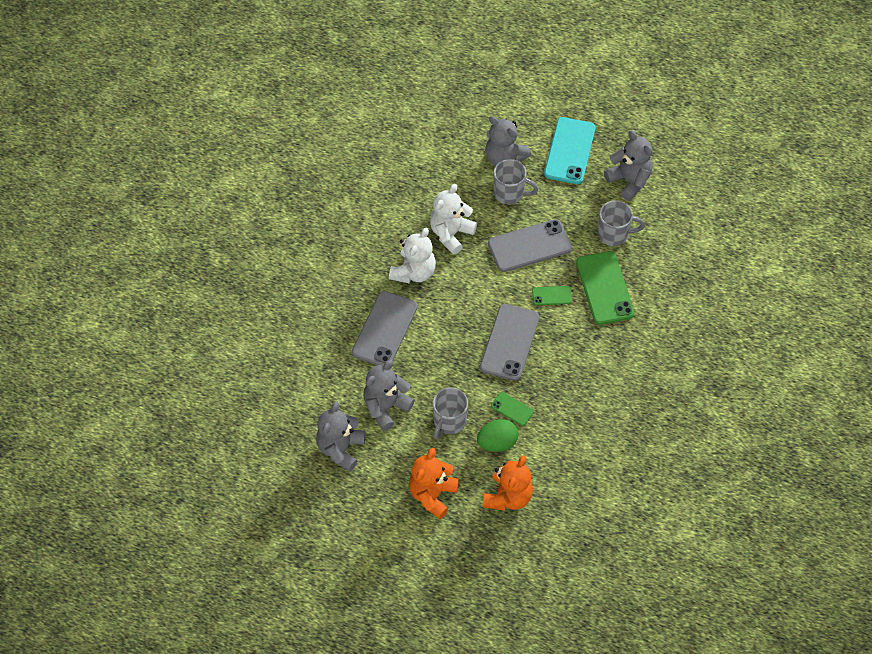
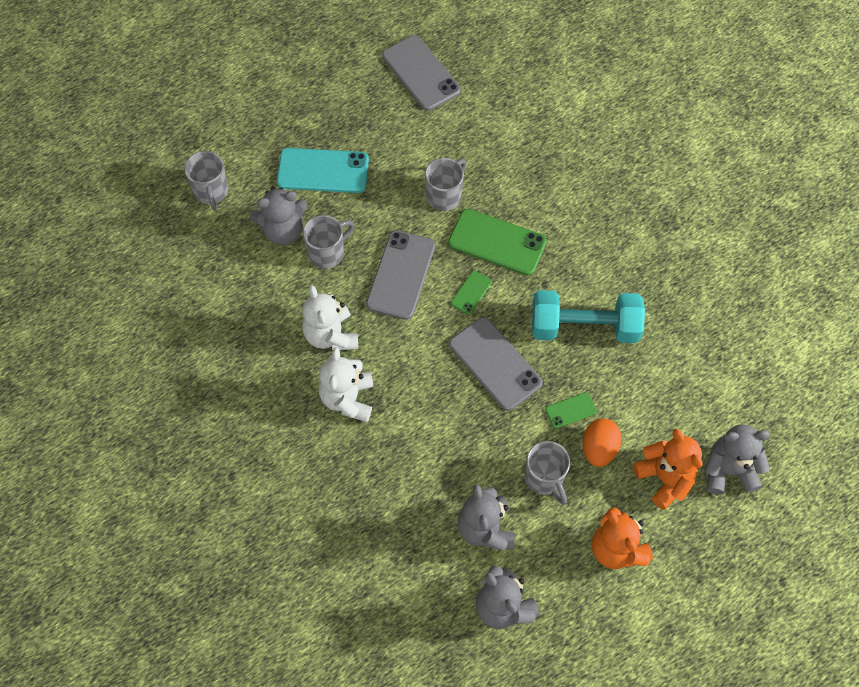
camera: 55 degrees left, 5 degrees up
(385, 329) = (394, 470): grey phone -> grey phone (421, 73)
(414, 272) = (348, 398): white teddy bear -> white teddy bear turned 150 degrees counterclockwise
(497, 442) = (599, 448): green egg -> orange egg
(498, 99) = (211, 191): none -> grey mug
(570, 151) = (323, 171): turquoise phone -> turquoise phone turned 45 degrees counterclockwise
(583, 381) = (584, 327): none -> turquoise dumbbell
(629, 181) = (397, 145): grey teddy bear -> grey teddy bear (728, 470)

